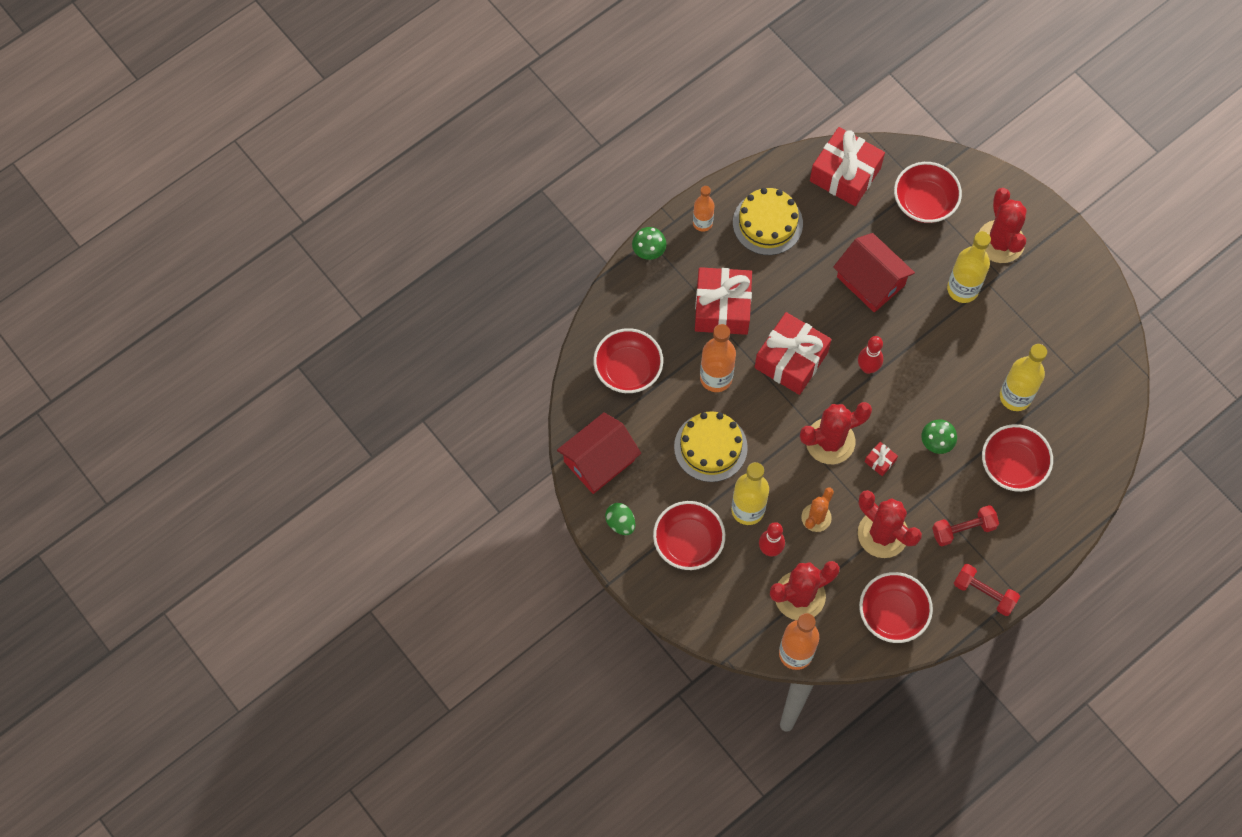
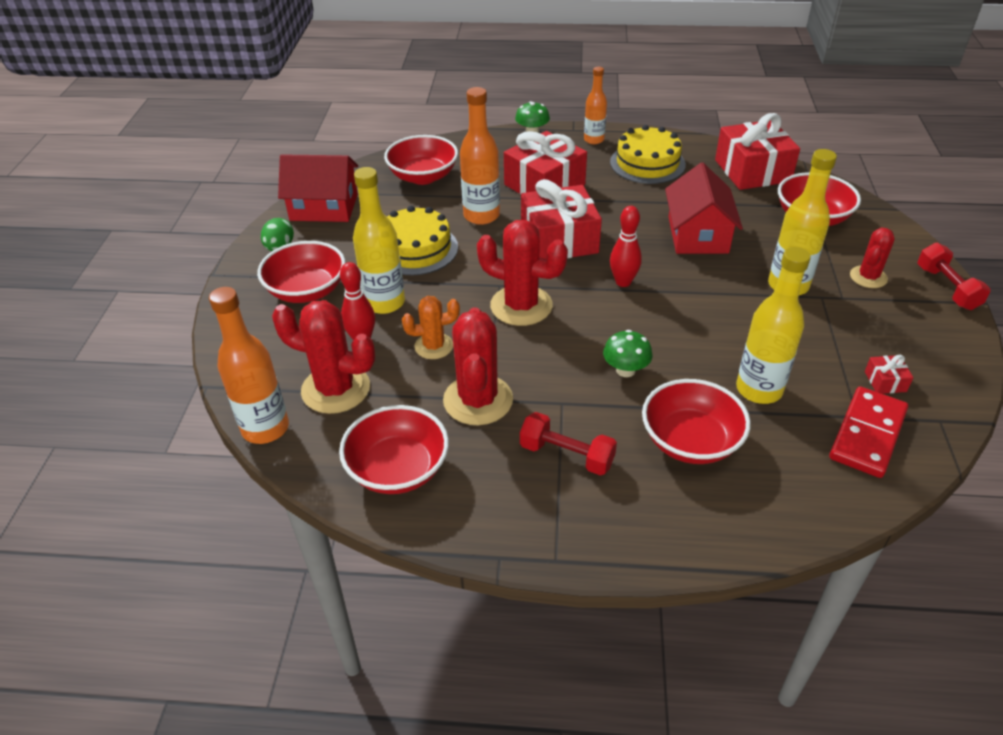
camera: 45 degrees right, 25 degrees down
(880, 461) = (549, 347): red gift -> red gift (885, 381)
(984, 593) = (518, 528): red dumbbell -> red dumbbell (947, 288)
(1000, 242) = (868, 277): red cactus -> red cactus, size x0.60
(1089, 385) = (867, 434): none -> red domino

